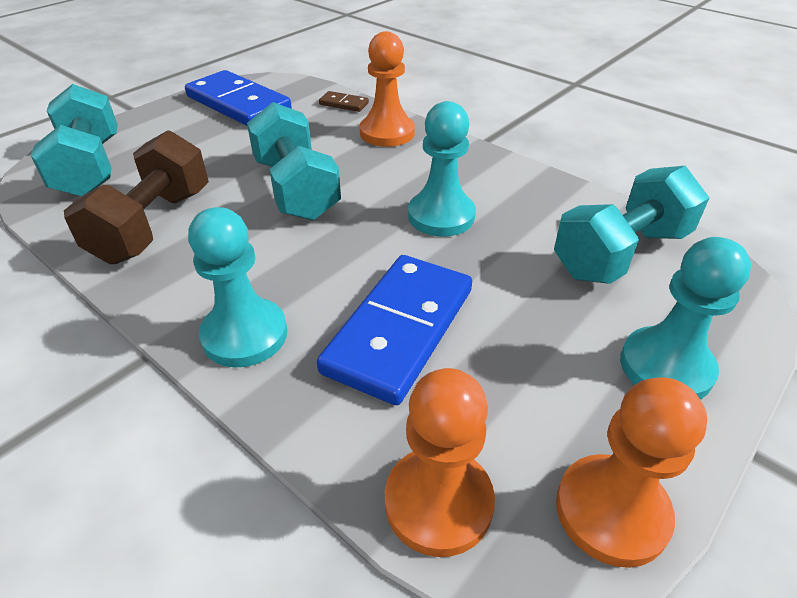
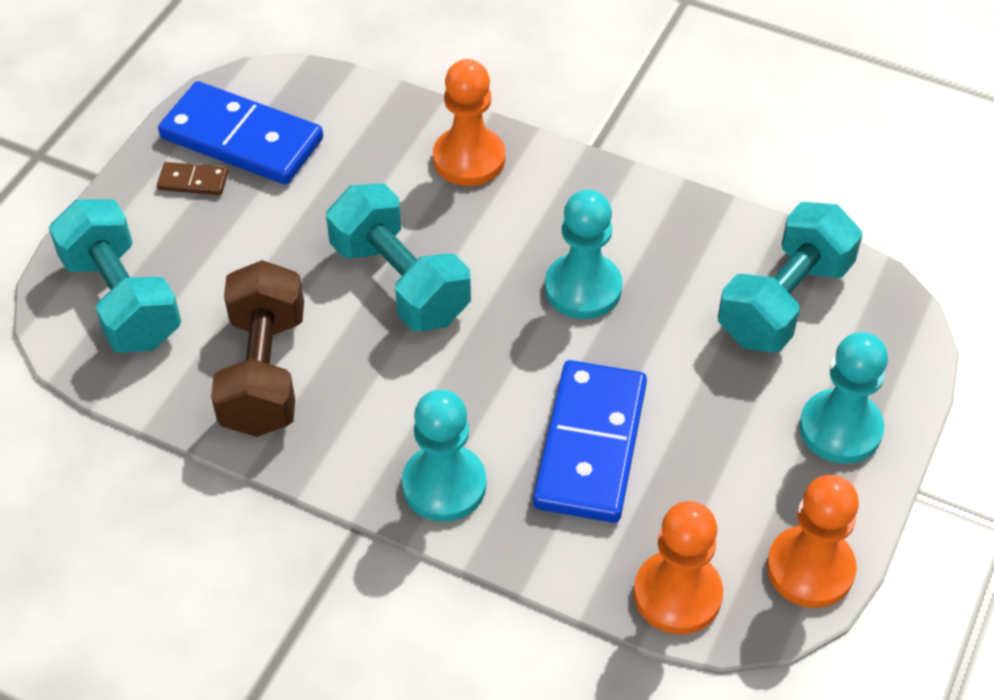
camera: 15 degrees left, 10 degrees up
(344, 104) = (388, 111): brown domino -> brown domino (193, 181)

